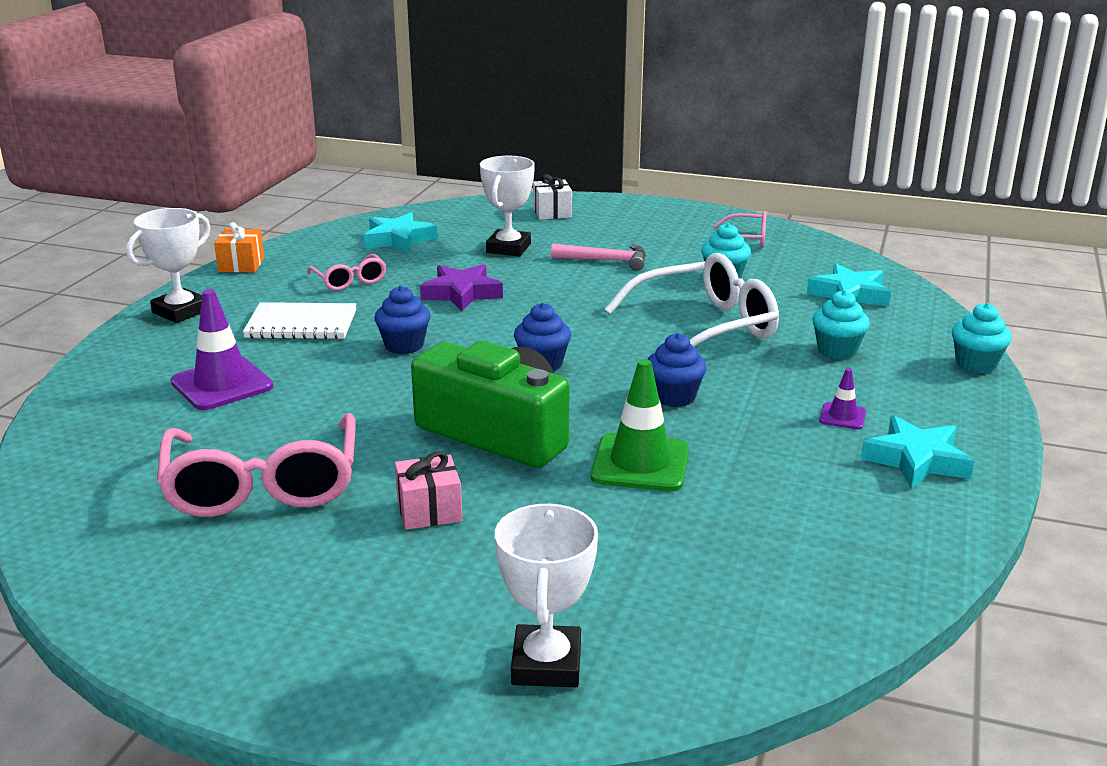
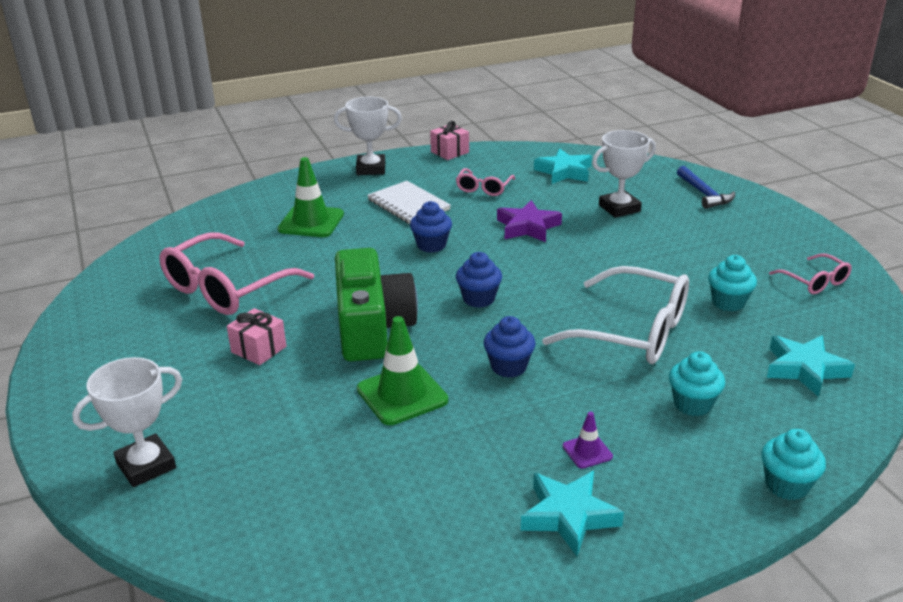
camera: 50 degrees right, 5 degrees up
(222, 384) = (311, 222): purple traffic cone -> green traffic cone
(241, 265) = (450, 152): orange gift -> pink gift
(552, 212) = (704, 194): white gift -> blue hammer
(605, 261) = (666, 248): pink hammer -> none

